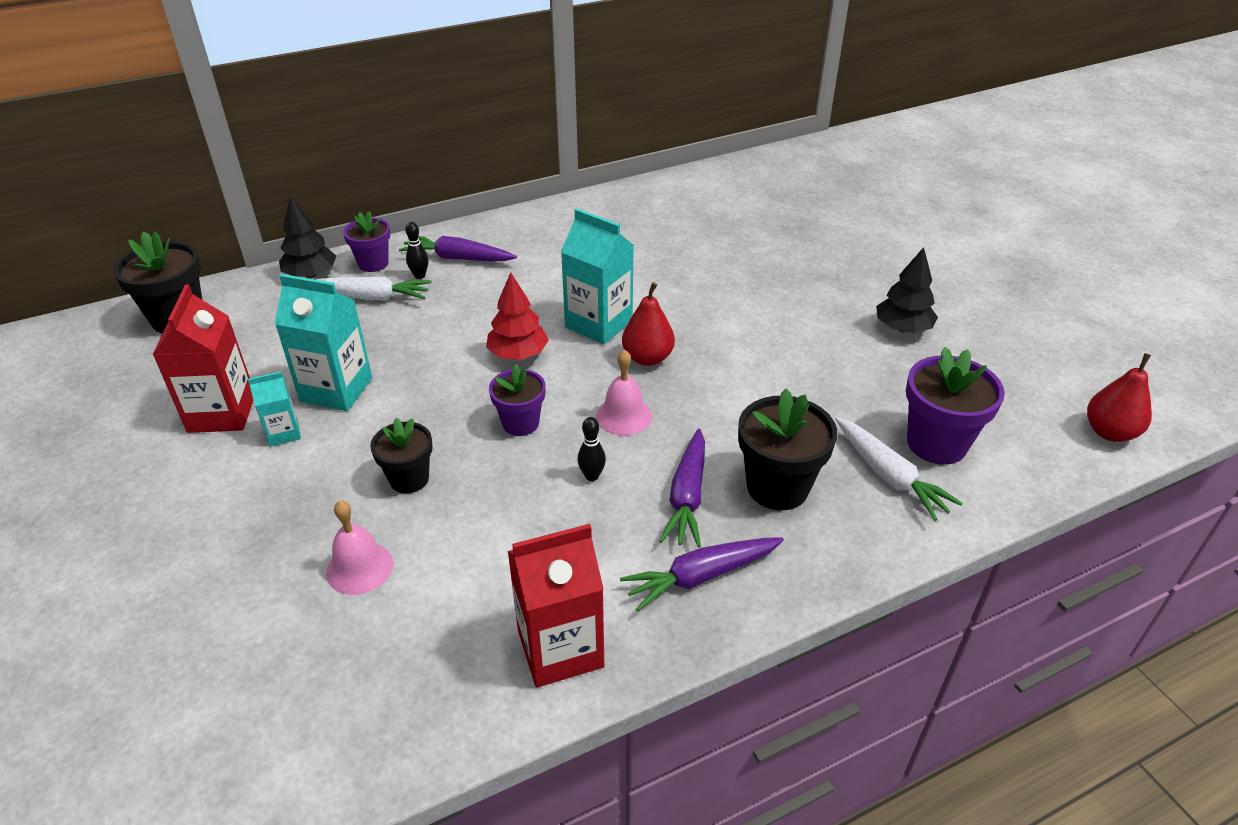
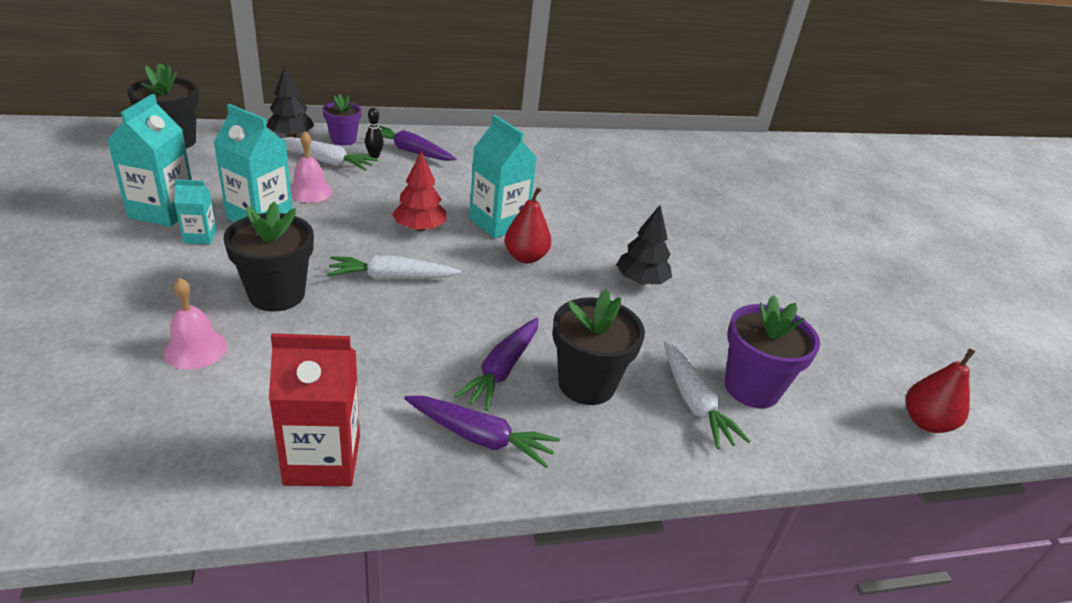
camera: 10 degrees right, 5 degrees down
(222, 413) = (163, 211): red carton -> turquoise carton
(409, 479) = (277, 294): black flower pot -> black flower pot, size x1.57
(520, 423) = (392, 278): purple flower pot -> white carrot
(592, 476) = (428, 332): black bowling pin -> none
(624, 416) = (481, 294): pink bell -> pink bell (310, 191)
(701, 576) = (480, 437): purple carrot -> purple carrot turned 150 degrees counterclockwise
(902, 328) = (763, 290): black tree -> black tree (641, 281)

